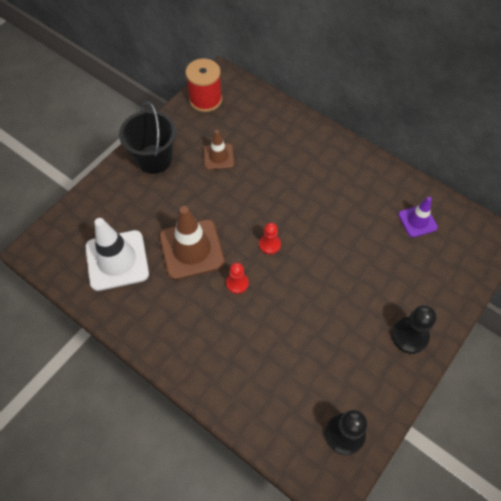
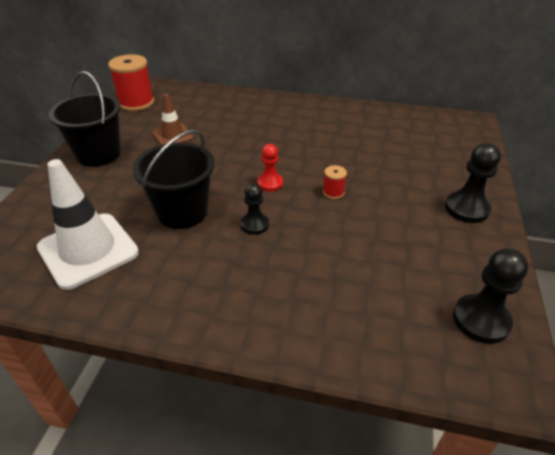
camera: 25 degrees left, 20 degrees down
(191, 249) = (182, 212): brown traffic cone -> black bucket
(237, 283) = (254, 224): red pawn -> black pawn
(313, 274) = (333, 192): none -> red spool
(417, 221) = (399, 129): purple traffic cone -> none

